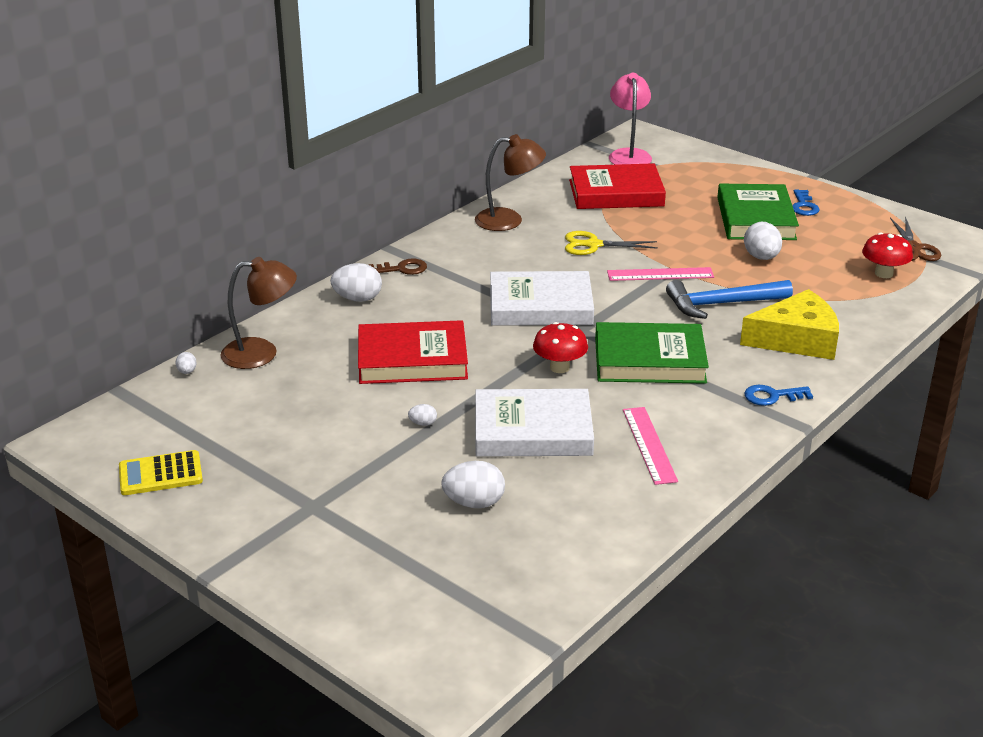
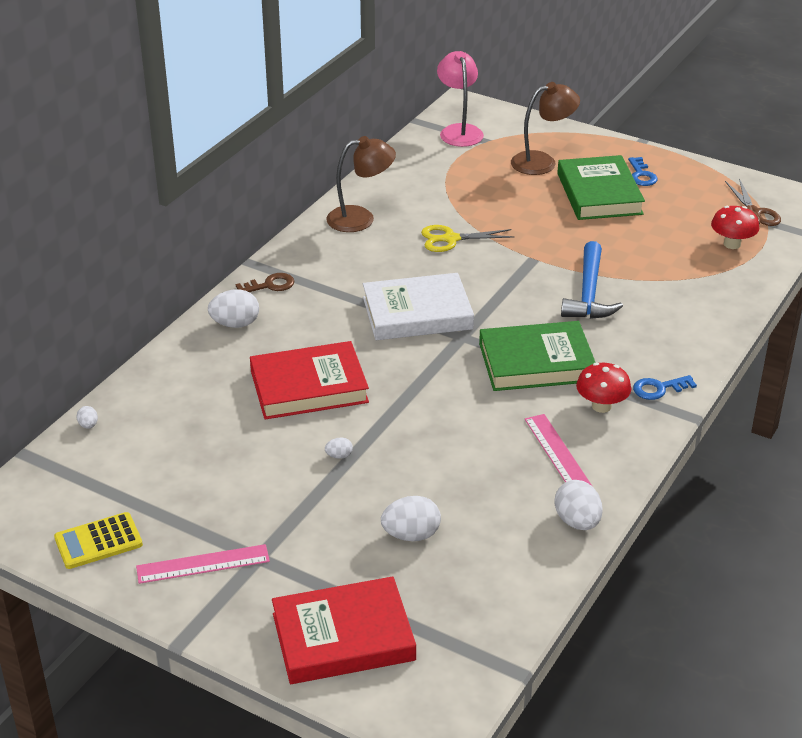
camera: 10 degrees left, 5 degrees up
(261, 353) = (157, 396): brown lamp -> brown lamp (542, 162)
(533, 430) = (445, 451): white book -> none
(559, 367) = (453, 380): red mushroom -> red mushroom (601, 406)
(616, 193) = (457, 177): red book -> red book (343, 637)
(660, 274) = (523, 266): pink ruler -> pink ruler (203, 564)
(721, 304) = (589, 293): blue hammer -> blue hammer turned 60 degrees counterclockwise
(761, 257) = (614, 237): white egg -> white egg (577, 522)
(796, 339) = (667, 325): yellow cheese -> none

